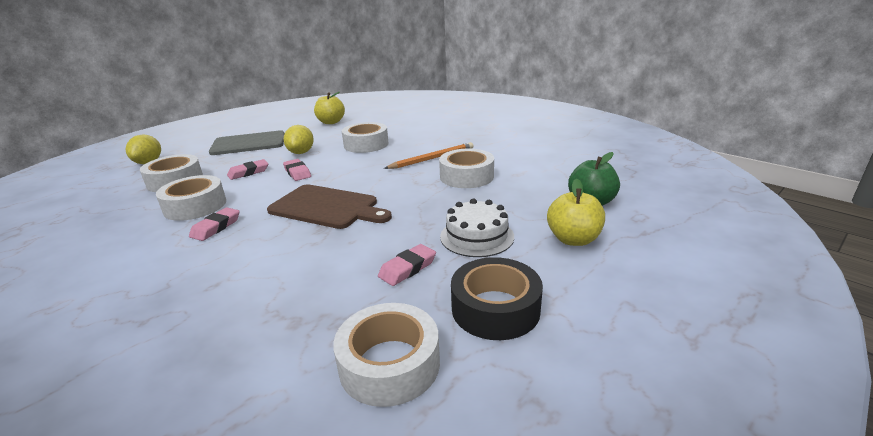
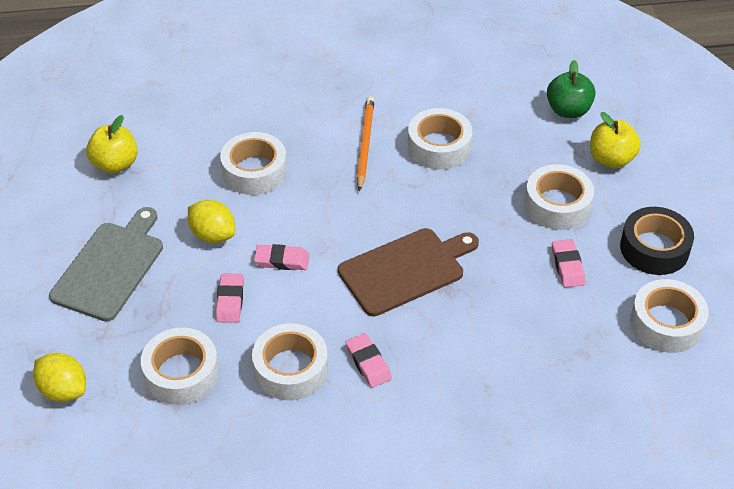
camera: 55 degrees left, 20 degrees up
(477, 236) = (557, 205): white cake -> white tape

